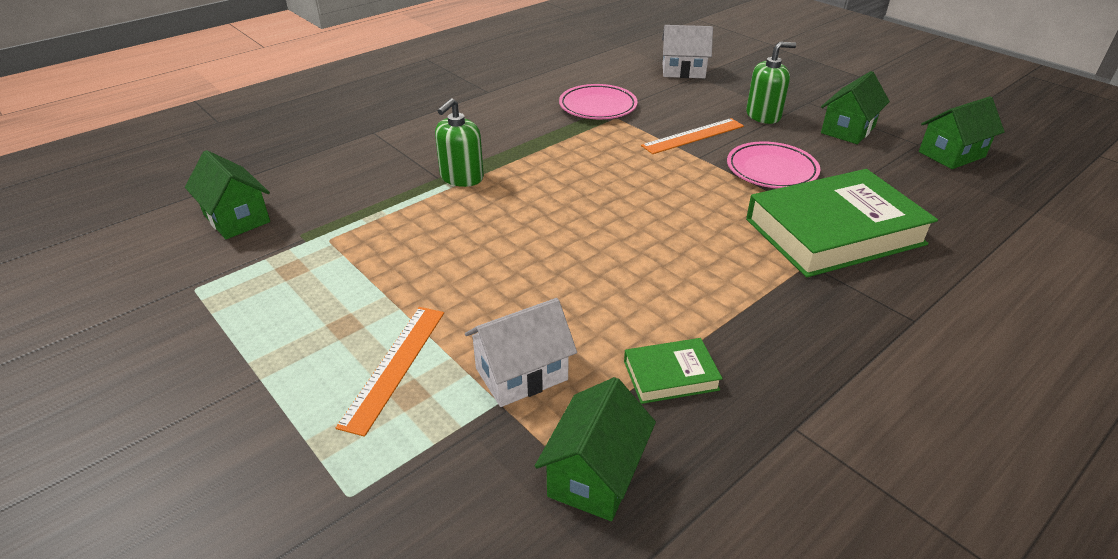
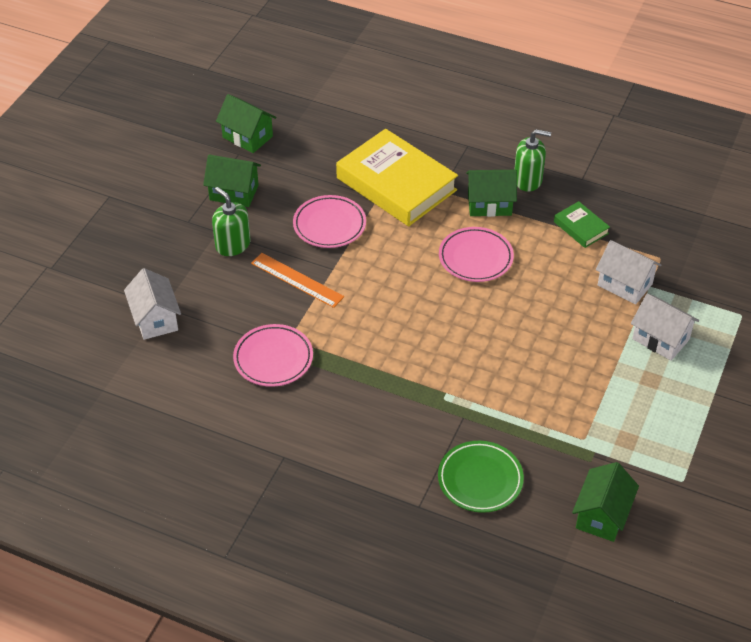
camera: 115 degrees left, 10 degrees up
(361, 166) = (480, 479): none -> green plate
(395, 366) = (660, 339): orange ruler -> white house
(461, 177) = (454, 401): green soap dispenser -> green soap dispenser (528, 180)
(595, 475) = (662, 237): green house -> green house (489, 204)
(661, 253) = (475, 258): none -> pink plate
(834, 232) = (396, 184): green book -> yellow book

